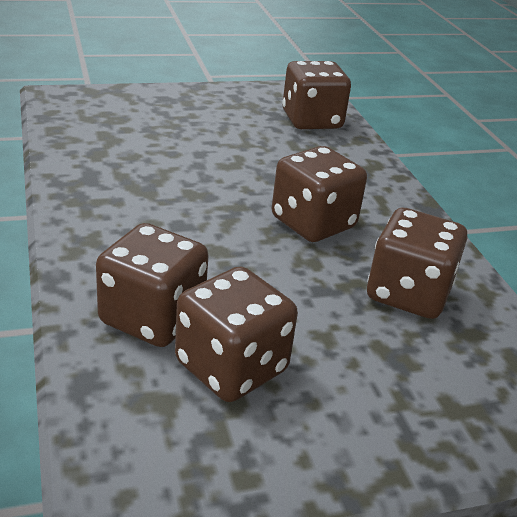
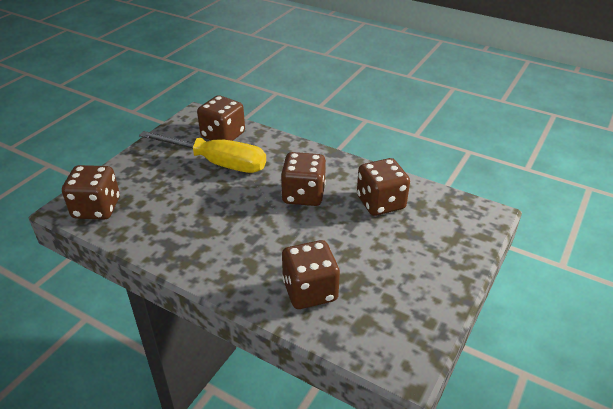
camera: 40 degrees left, 5 degrees up
(231, 367) = (367, 286): brown dice -> brown dice (96, 208)
(263, 139) = (218, 163): none -> yellow screwdriver

